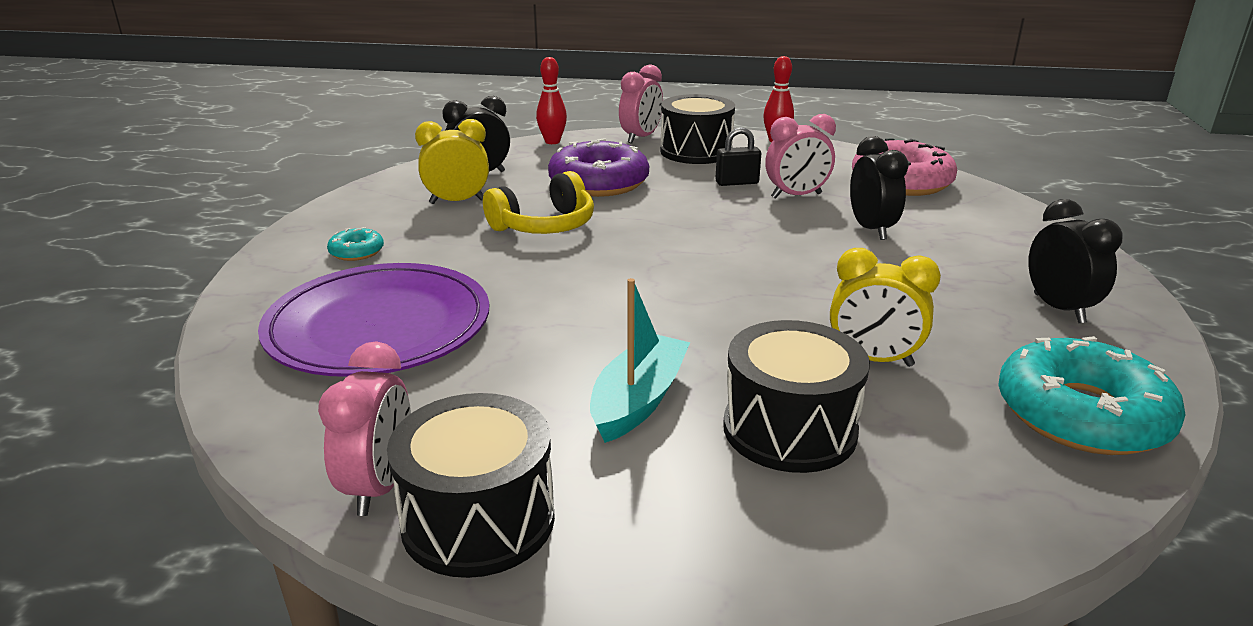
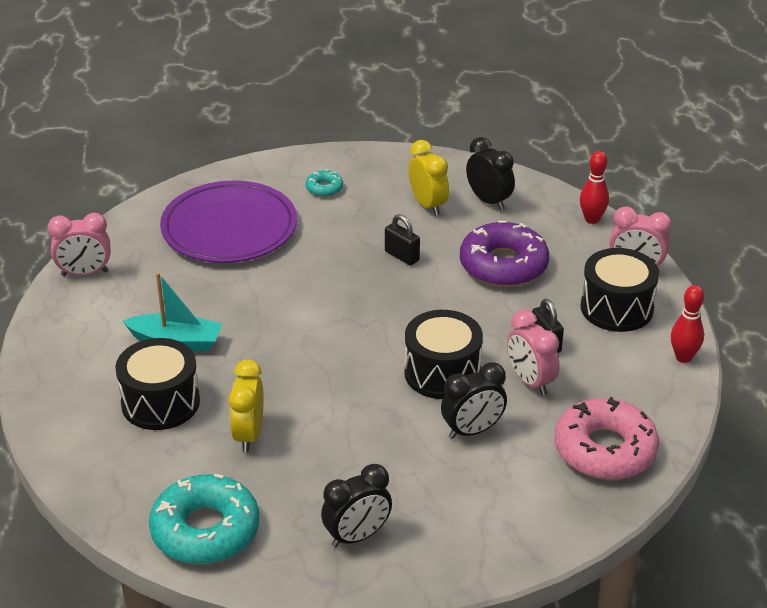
camera: 75 degrees right, 10 degrees up
(478, 520) = (66, 309): black drum -> black drum (442, 373)
(544, 225) = (402, 256): yellow headphones -> black padlock

